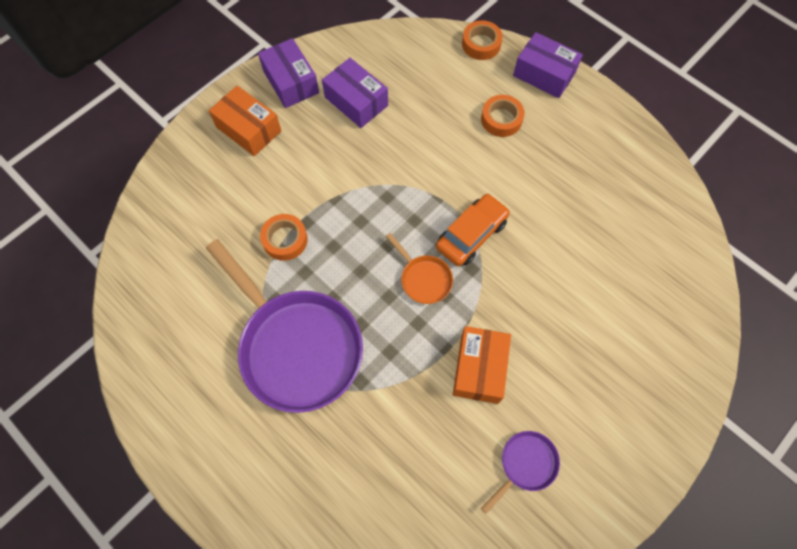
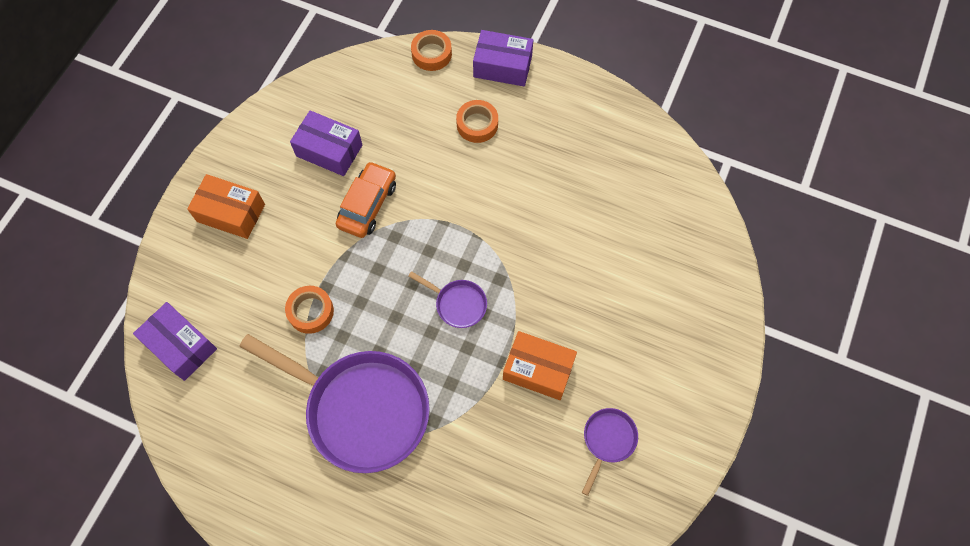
camera: 20 degrees left, 0 degrees up
(291, 82) = (255, 151): purple box -> purple box (181, 346)
(423, 278) = (457, 304): orange pan -> purple pan
(471, 234) = (488, 247): orange car -> orange car (367, 205)
(479, 368) = (538, 369): orange box -> orange box turned 60 degrees counterclockwise

